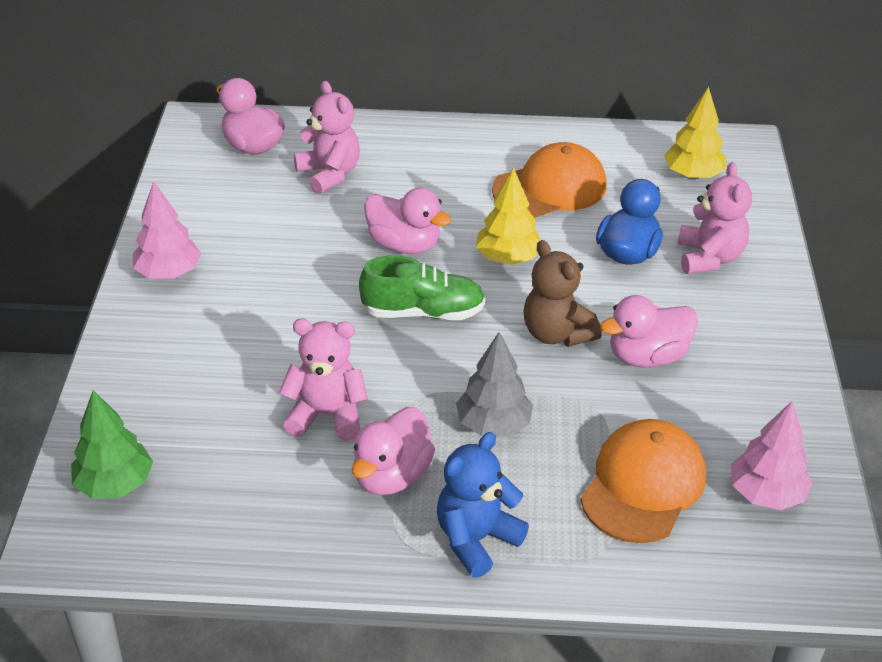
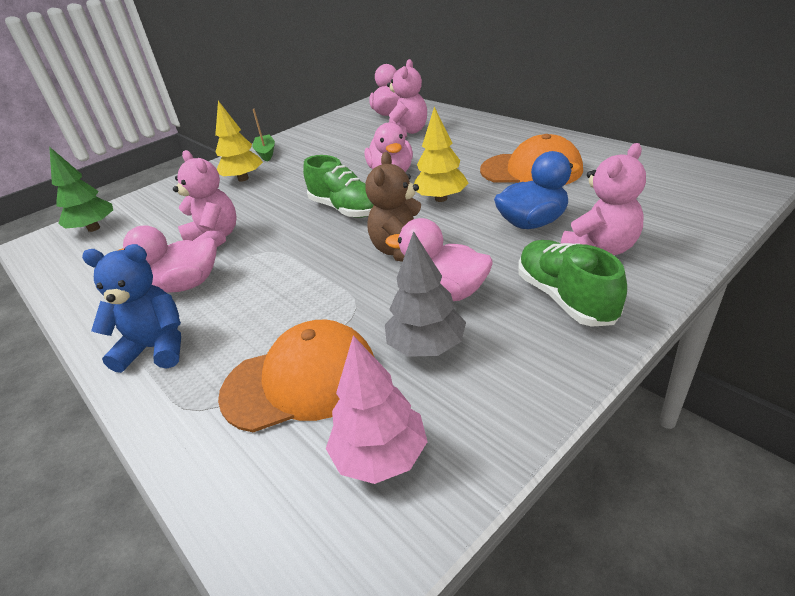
camera: 50 degrees right, 5 degrees down
(168, 273) = (266, 153): pink tree -> green boat
(493, 425) = (279, 286): grey tree -> grey tree (426, 346)
(692, 175) = (665, 191): yellow tree -> yellow tree (243, 179)
(735, 316) = (565, 298): none -> green shoe

